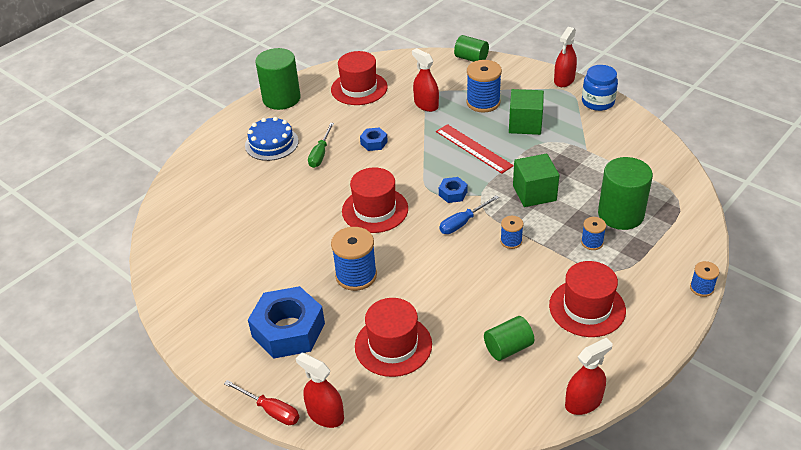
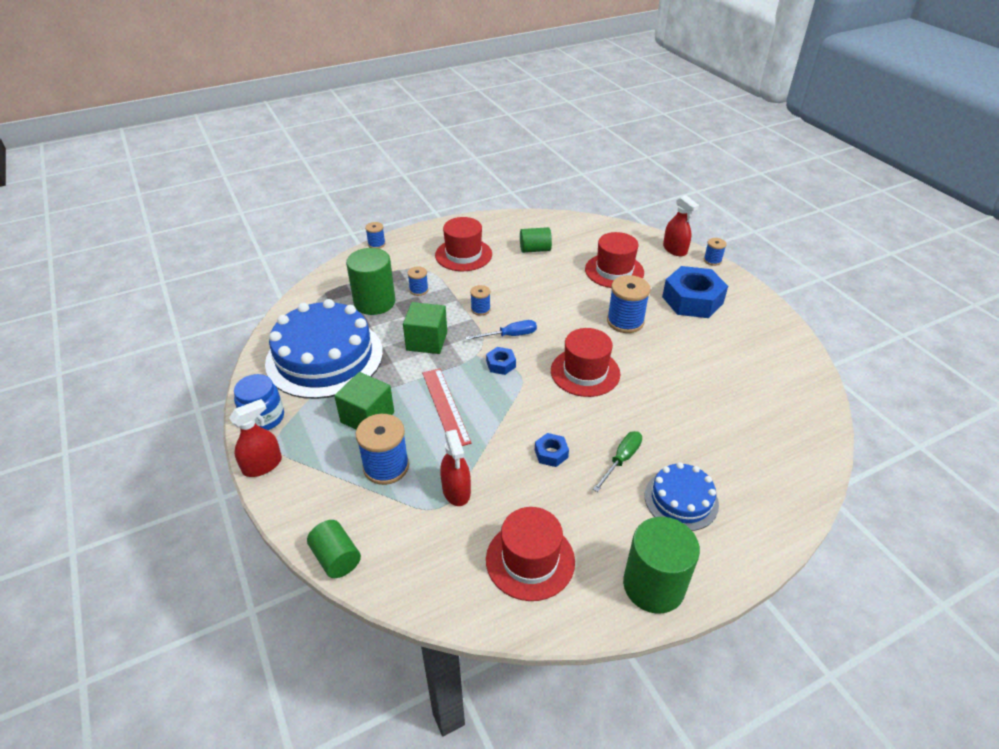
camera: 160 degrees left, 0 degrees up
(271, 410) = (712, 260): red screwdriver -> blue spool
(583, 402) = (509, 216): red spray bottle -> none
(606, 153) = (324, 357): none -> blue cake

